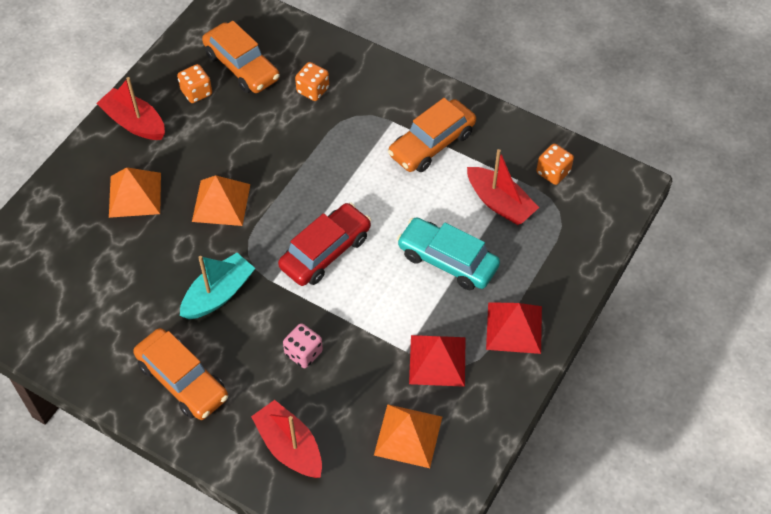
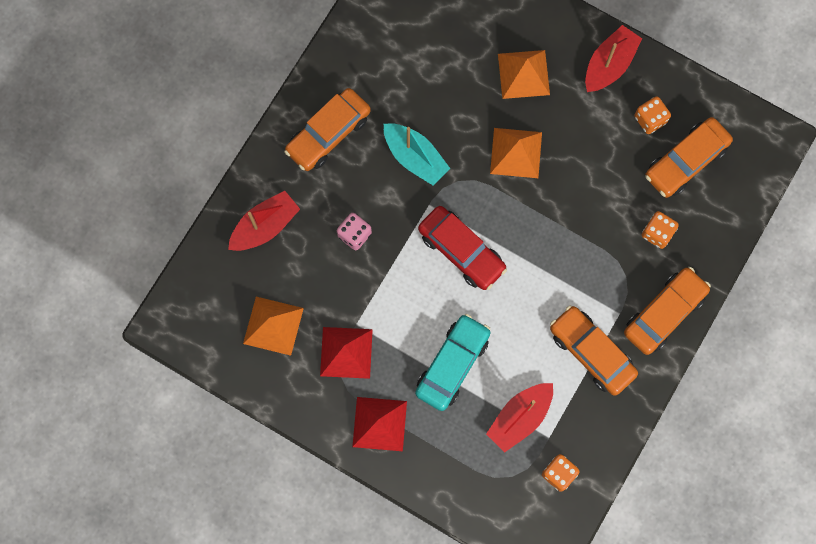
camera: 90 degrees right, 20 degrees up
(392, 87) = (664, 313): none -> orange car

